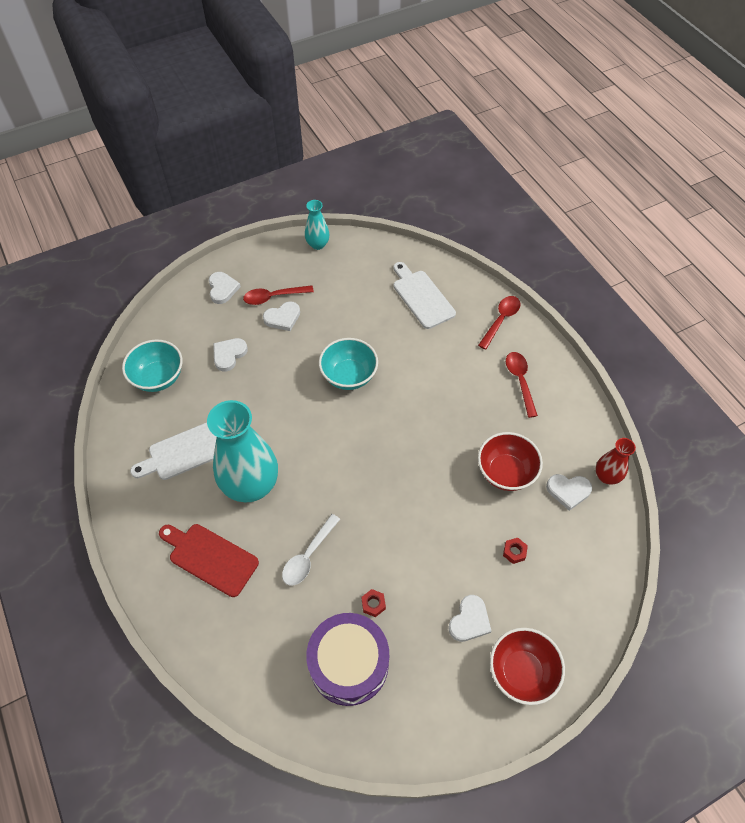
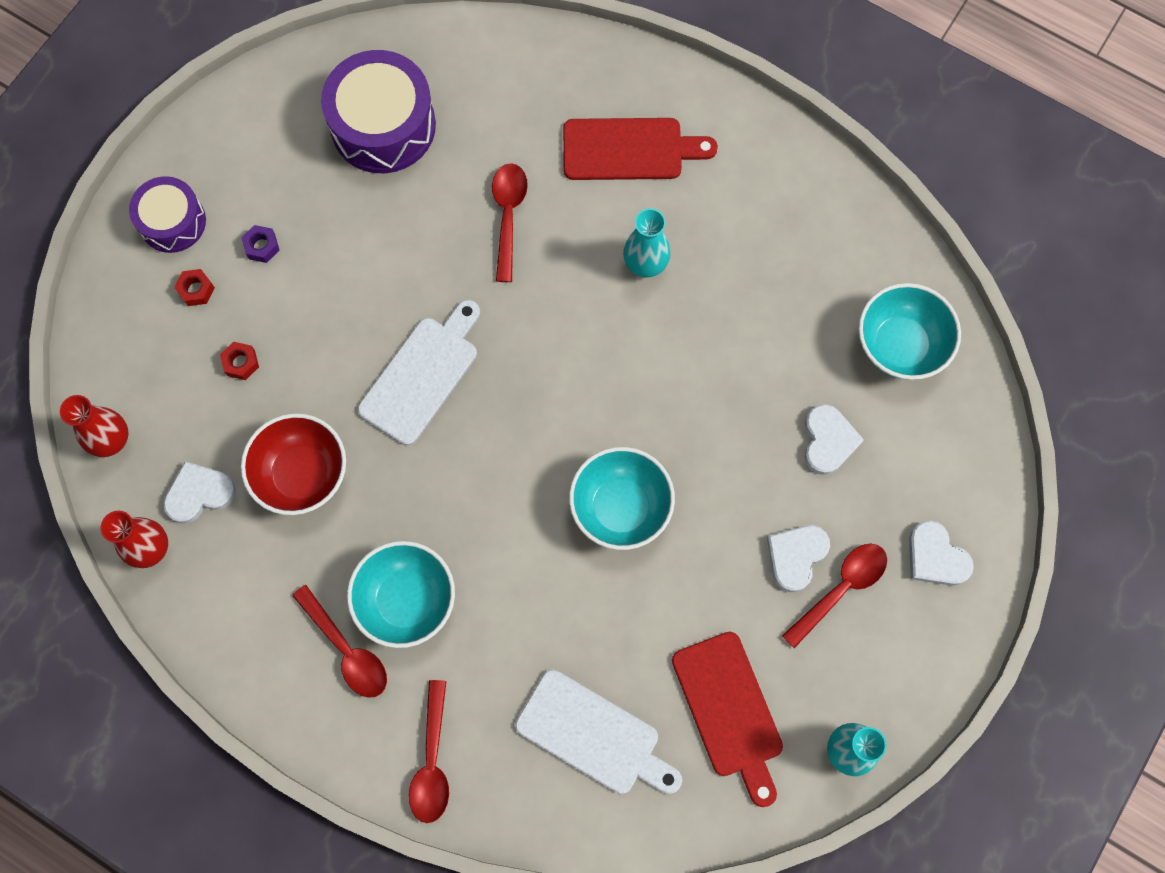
camera: 150 degrees right, 15 degrees up
(186, 451) = (768, 261): white cutting board -> white cutting board (422, 375)
(251, 485) = (645, 264): turquoise vase -> turquoise vase, size x0.49
(308, 556) = (508, 216): white spoon -> red spoon
(356, 278) = (729, 711): none -> red cutting board
(373, 604) = (391, 203): red nut -> red nut (196, 290)
(469, 620) = (262, 246): white heart -> purple nut
(479, 387) = (406, 601): none -> turquoise bowl
(521, 672) = (172, 222): red bowl -> purple drum
(610, 547) = (111, 440): none -> red vase

